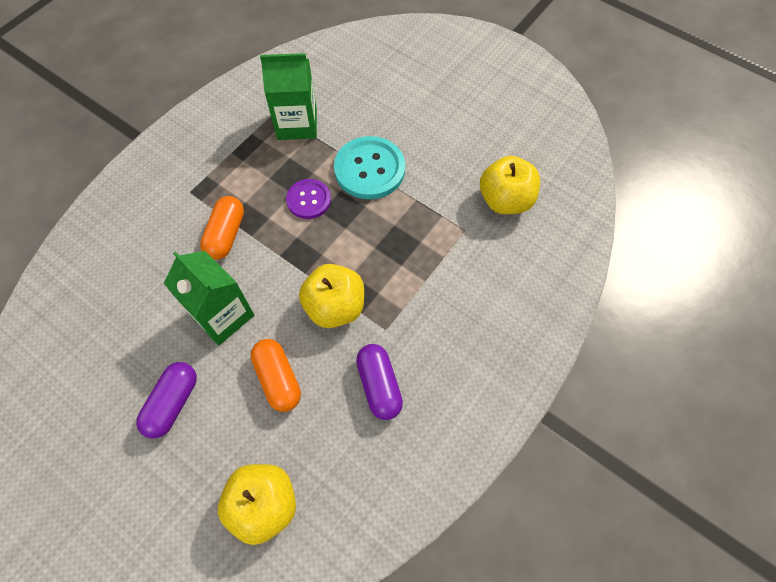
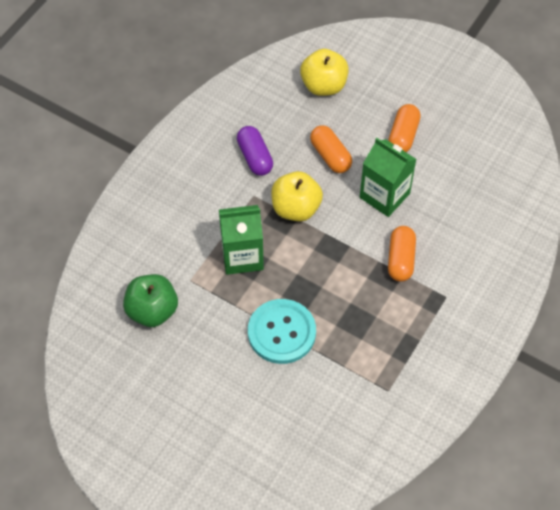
camera: 175 degrees right, 5 degrees down
(173, 403) = (403, 135): purple capsule -> orange capsule
(297, 124) = (362, 378): green carton -> green carton (242, 256)
(308, 200) = (334, 297): purple button -> none
(505, 200) = (152, 311): yellow apple -> green apple

